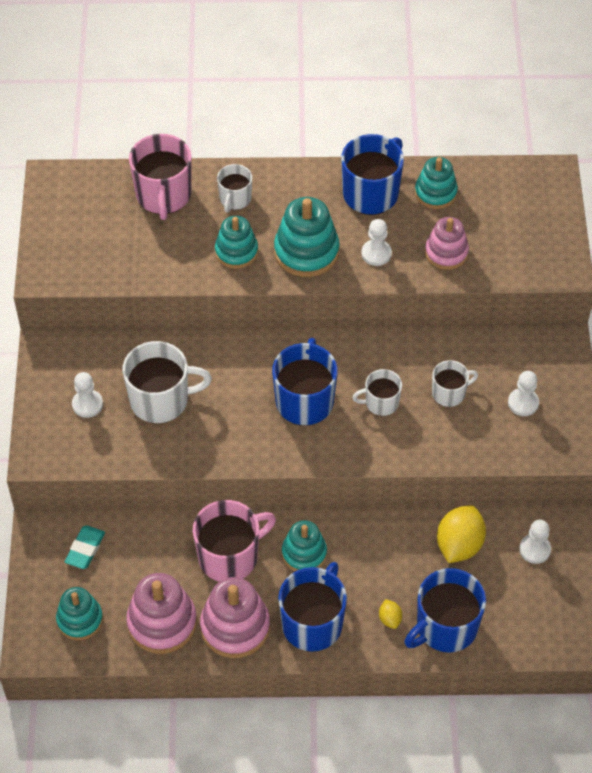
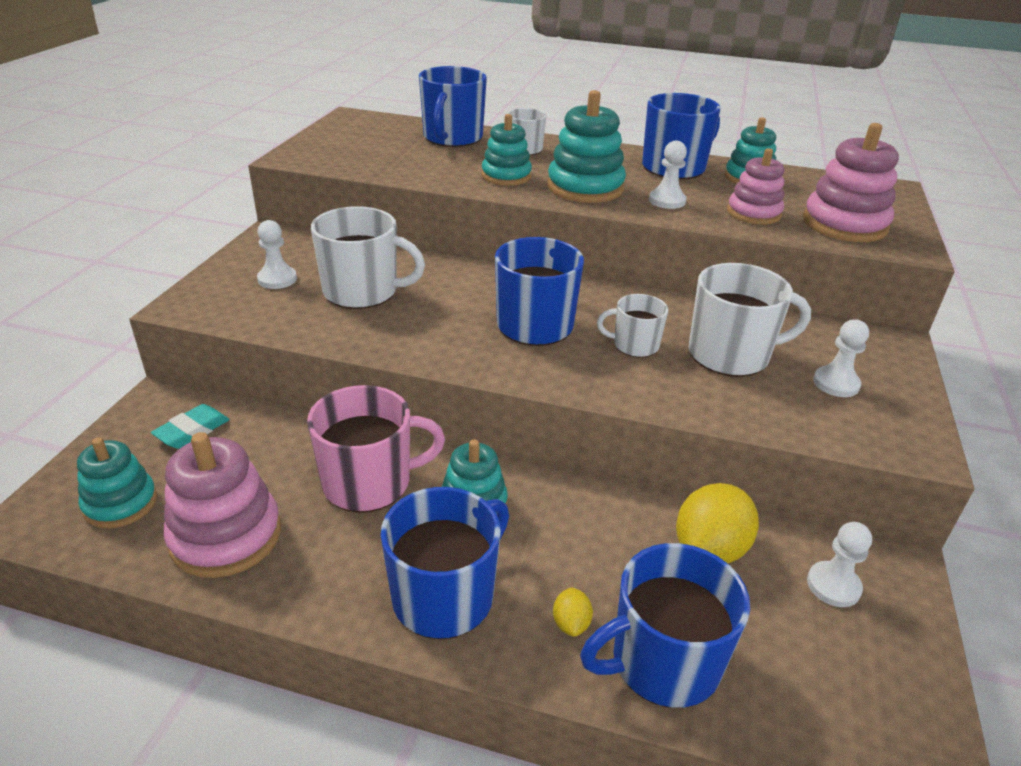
camera: 15 degrees right, 20 degrees down
(163, 195) = (452, 138): pink mug -> blue mug
(235, 627) = (325, 569): pink stacking toy -> pink stacking toy (844, 224)
(449, 393) = (730, 355): white mug -> white mug, size x1.75

